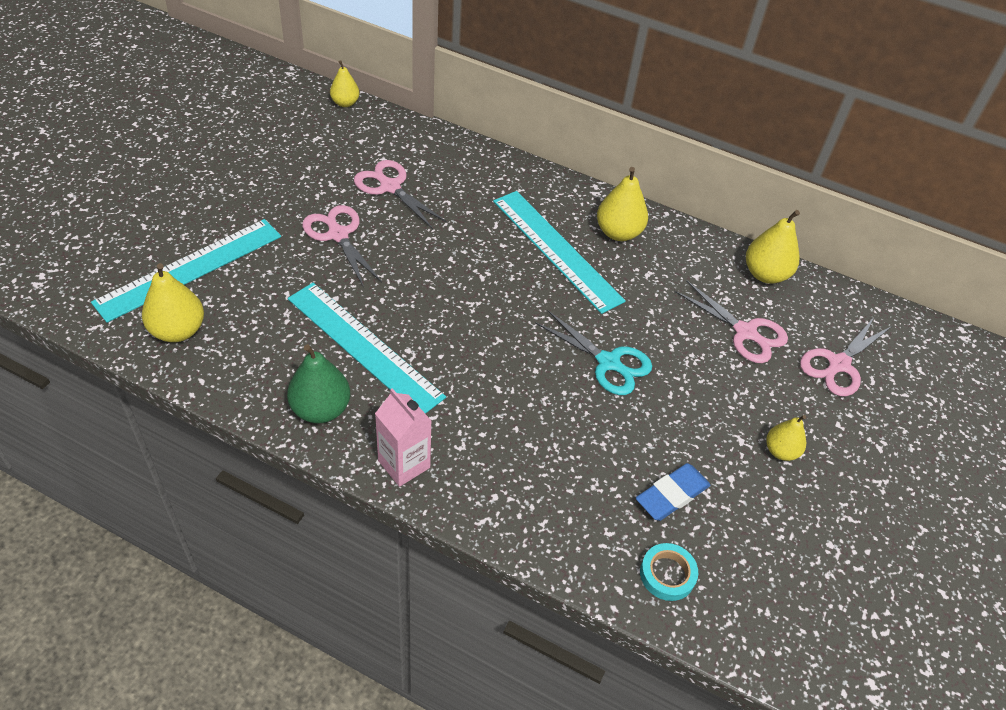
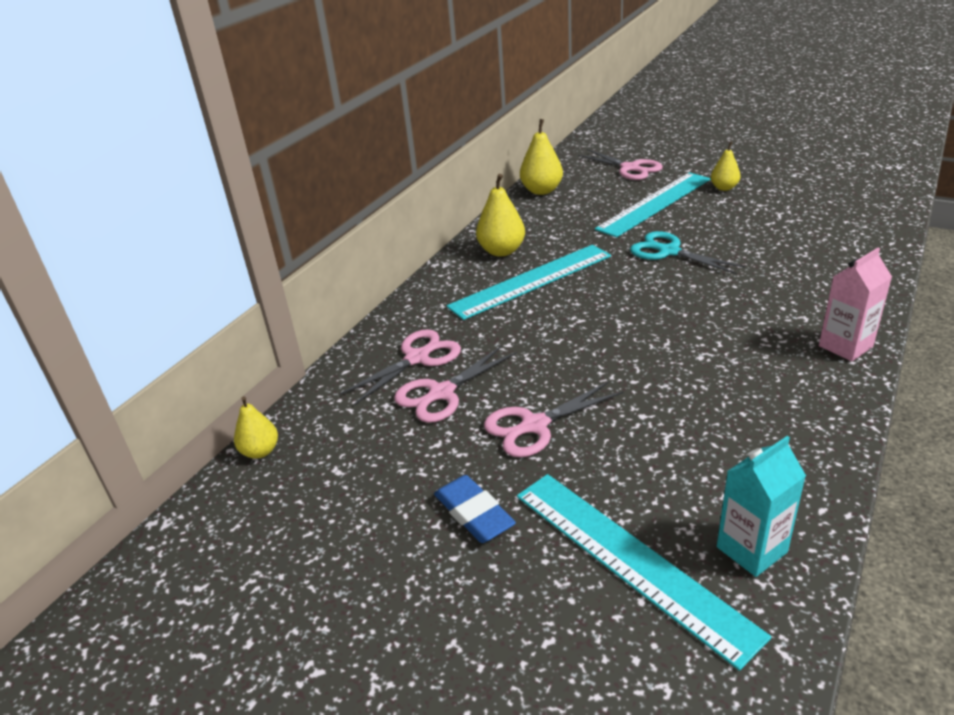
camera: 80 degrees left, 15 degrees down
(178, 331) = (751, 549): yellow pear -> turquoise carton
(321, 409) = (811, 405): green pear -> none
(364, 347) = (709, 386): turquoise ruler -> turquoise ruler (654, 203)
(609, 363) = (668, 251): turquoise scissors -> turquoise scissors turned 90 degrees counterclockwise
(667, 574) = (863, 225): turquoise tape -> none
(672, 495) = (791, 224): blue eraser -> blue eraser (474, 513)
(745, 332) = (610, 198): pink scissors -> pink scissors (417, 358)

